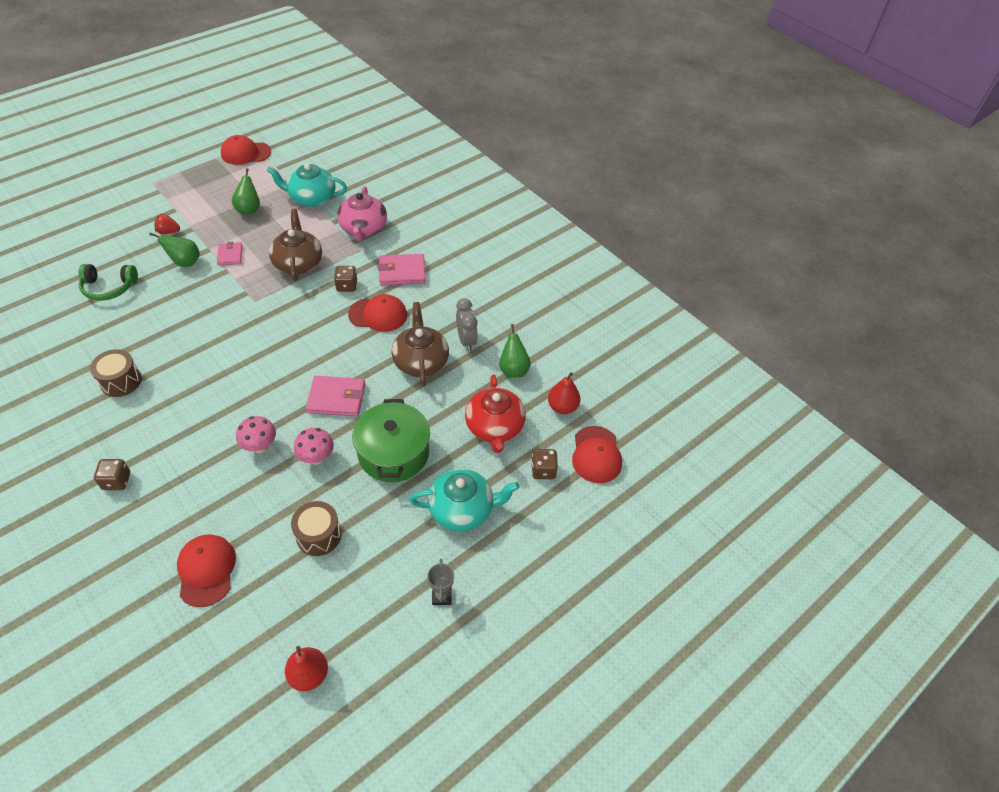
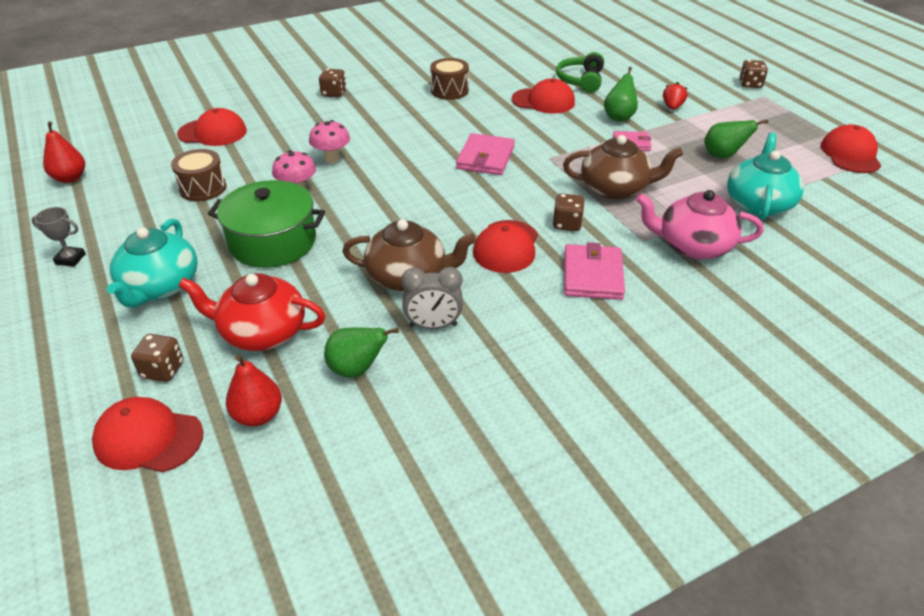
camera: 105 degrees right, 10 degrees down
(130, 188) = (750, 84): none -> brown dice
(150, 310) = (543, 101): none -> red cap
(336, 398) = (374, 207): pink wallet -> pink wallet (485, 158)

